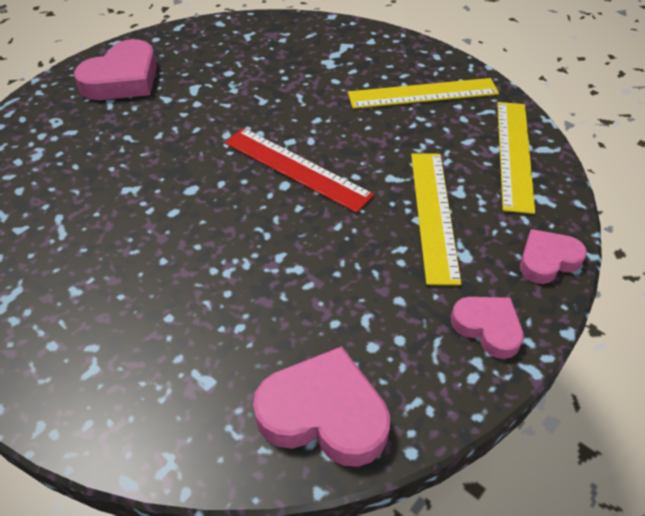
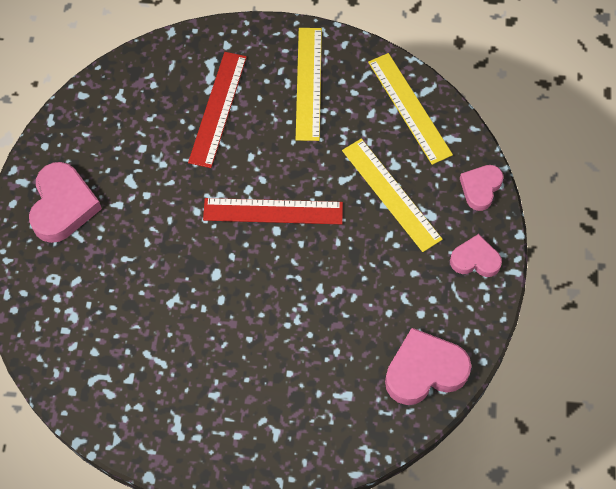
camera: 35 degrees left, 15 degrees up
(320, 75) = (218, 109): none -> red ruler
(423, 93) = (308, 83): yellow ruler -> yellow ruler turned 45 degrees counterclockwise

